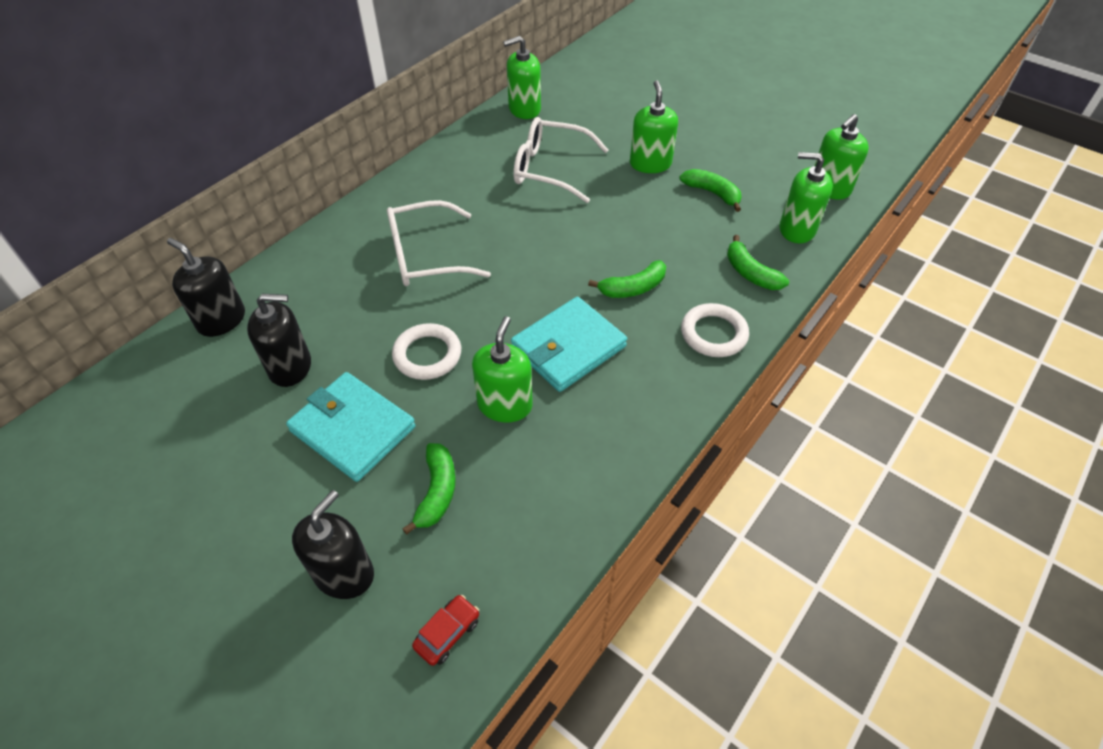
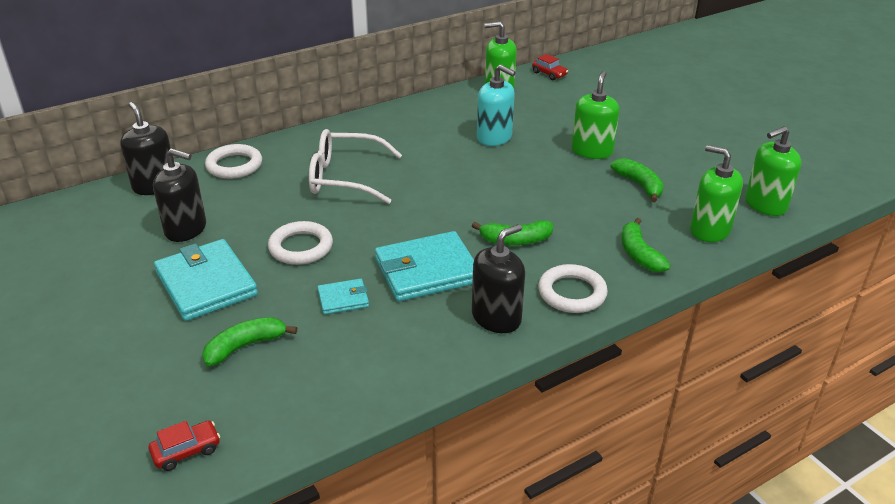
camera: 20 degrees right, 15 degrees down
(297, 270) = (234, 165): none -> white ring
(344, 573) = (133, 382): black soap dispenser -> black soap dispenser (496, 317)
(437, 492) = (245, 346): green banana -> green banana turned 150 degrees counterclockwise
(505, 405) = (343, 299): green soap dispenser -> turquoise wallet
(550, 169) = (494, 137): white glasses -> turquoise soap dispenser
(563, 78) = (549, 74): none -> red car

